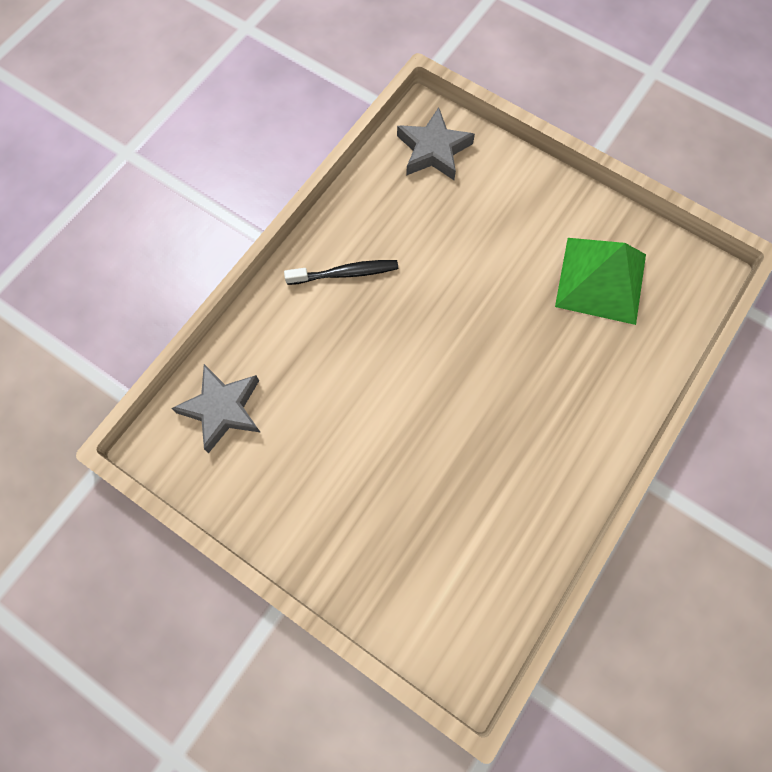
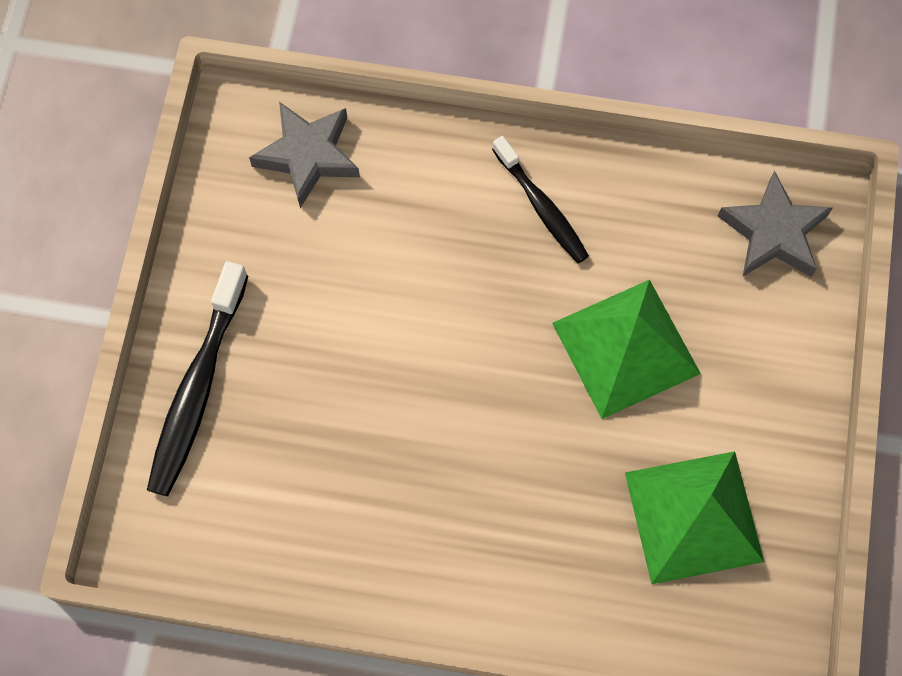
camera: 65 degrees right, 0 degrees up
(366, 568) = (197, 389): none -> black toothbrush
(470, 267) = (626, 347): none -> green pyramid

